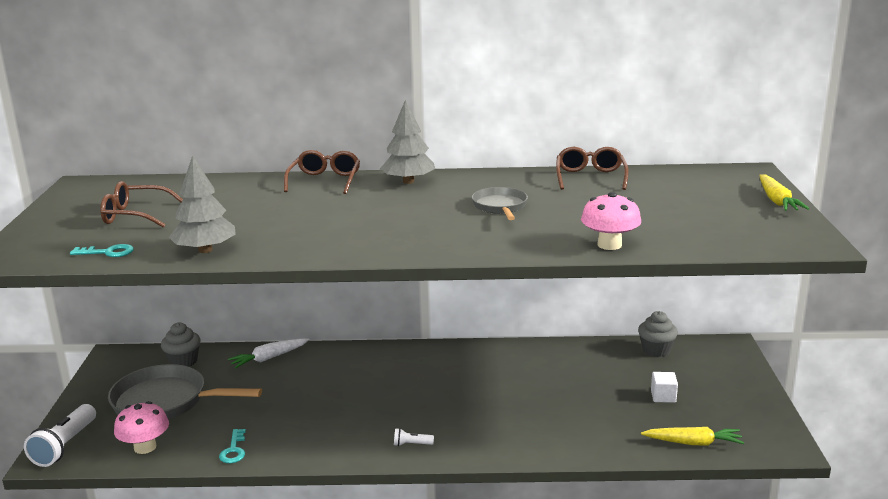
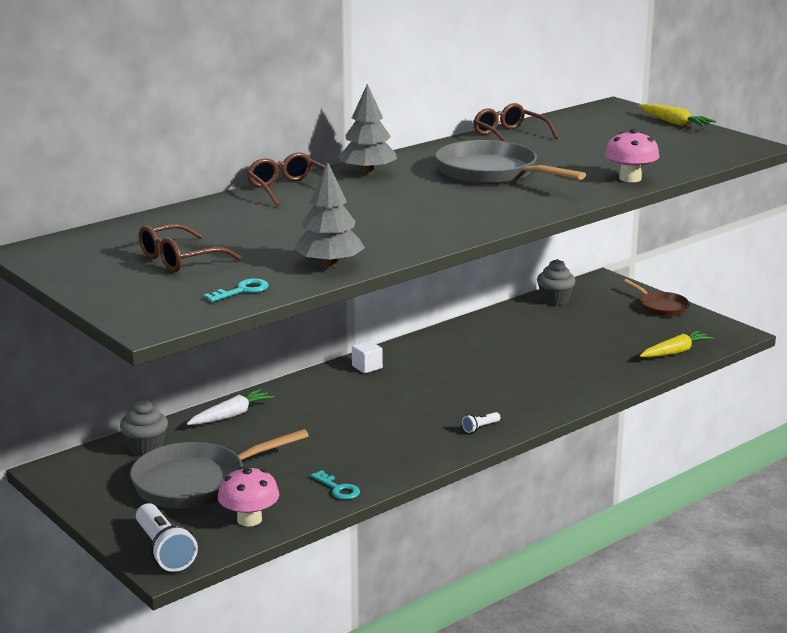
camera: 40 degrees left, 0 degrees up
(269, 358) = (231, 415): white carrot -> white carrot turned 150 degrees counterclockwise
(500, 207) = (492, 173): grey pan -> grey pan, size x1.80
(663, 396) = (610, 330): white cube -> white cube (367, 367)
(748, 391) = (661, 307): none -> brown pan

